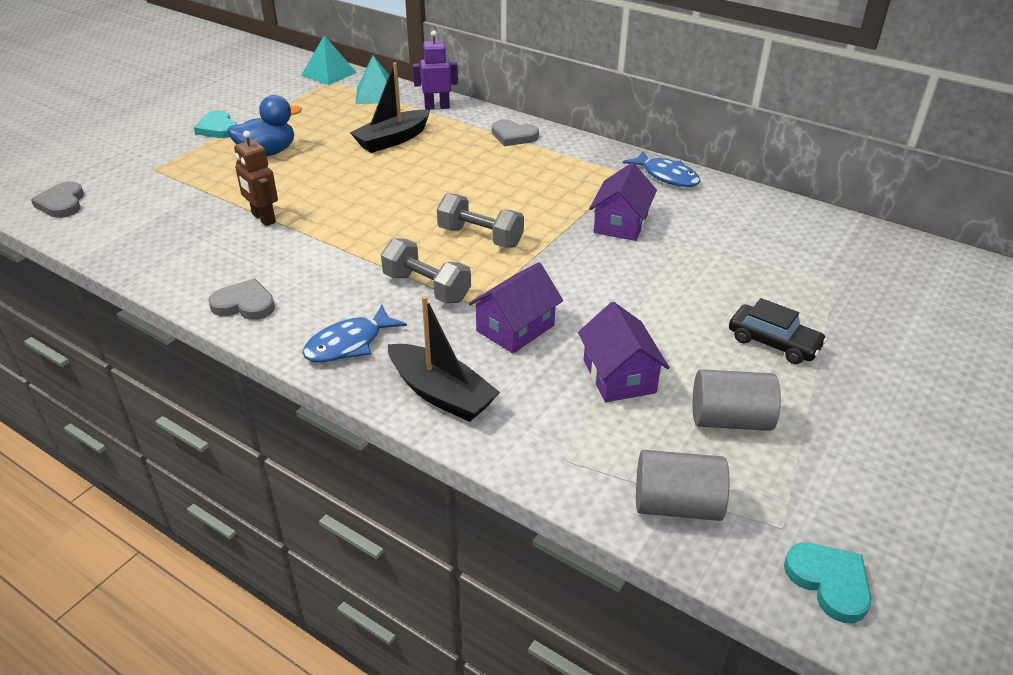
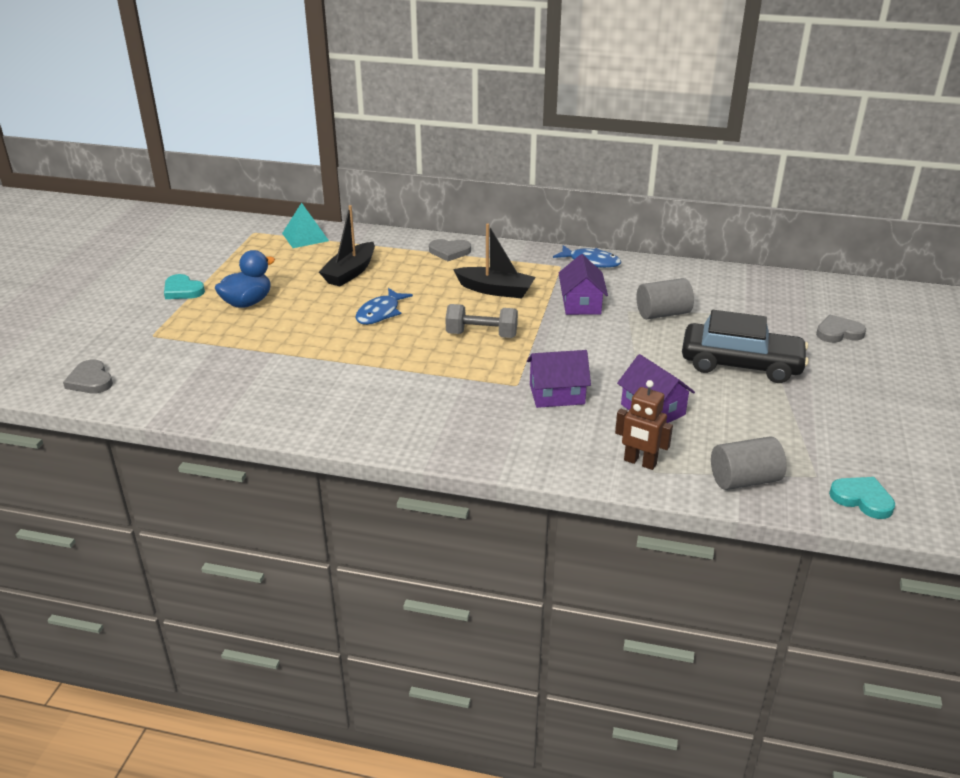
camera: 20 degrees left, 5 degrees down
(244, 304) = (330, 424): grey heart -> grey heart (838, 332)
(263, 218) = (290, 356): brown robot -> brown robot (640, 462)
(329, 74) = (246, 226): turquoise pyramid -> none
(349, 344) = (439, 433): blue fish -> blue fish (380, 313)
(426, 287) = (468, 380): grey dumbbell -> none
(437, 107) = (367, 239): purple robot -> none
(441, 393) = (536, 451): black boat -> black boat (495, 290)
(515, 328) = (557, 394): purple house -> purple house turned 60 degrees clockwise
(730, 420) = (744, 420): grey cylinder -> grey cylinder (663, 314)
(773, 343) = (741, 364): black car -> black car, size x1.76

